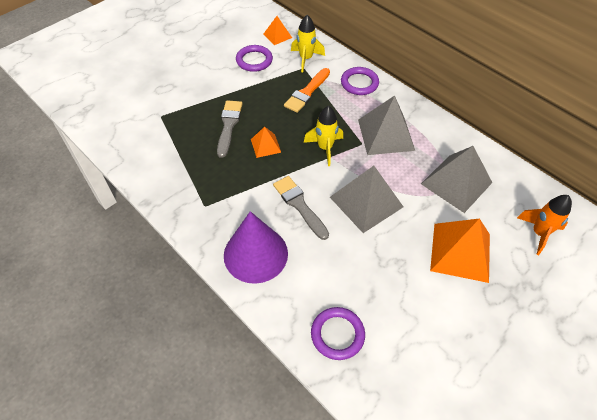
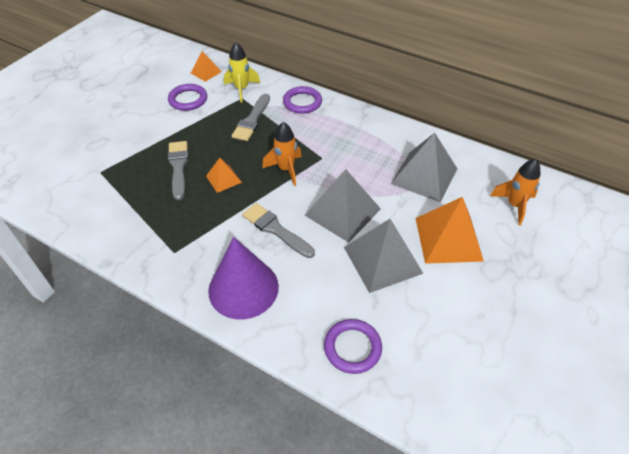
camera: 15 degrees left, 5 degrees down
(307, 92) = (252, 120): orange brush -> grey brush
(325, 148) = (286, 169): yellow rocket -> orange rocket
(386, 134) = (343, 145): grey pyramid -> grey pyramid (382, 260)

